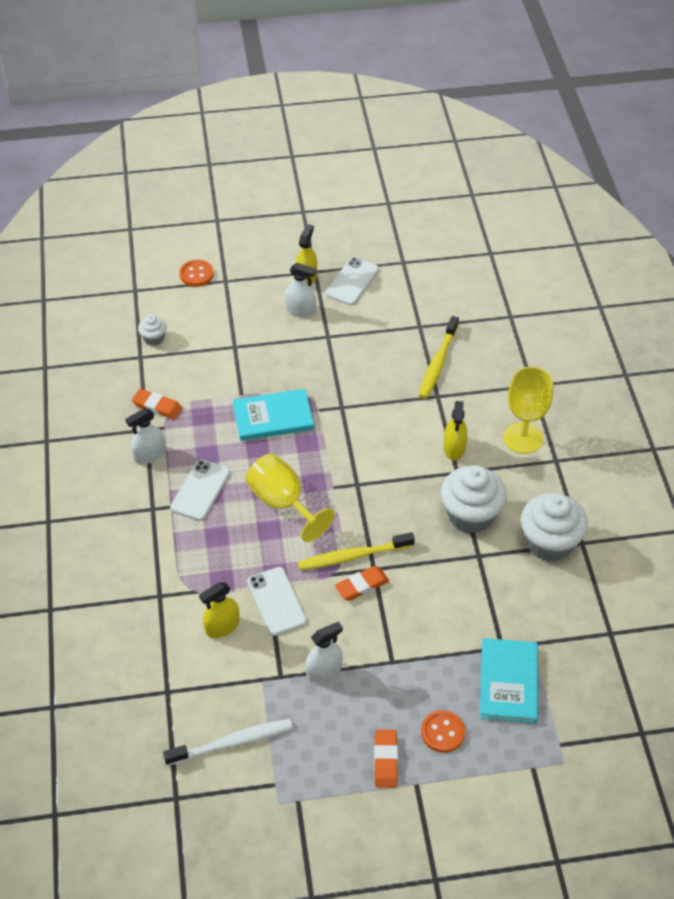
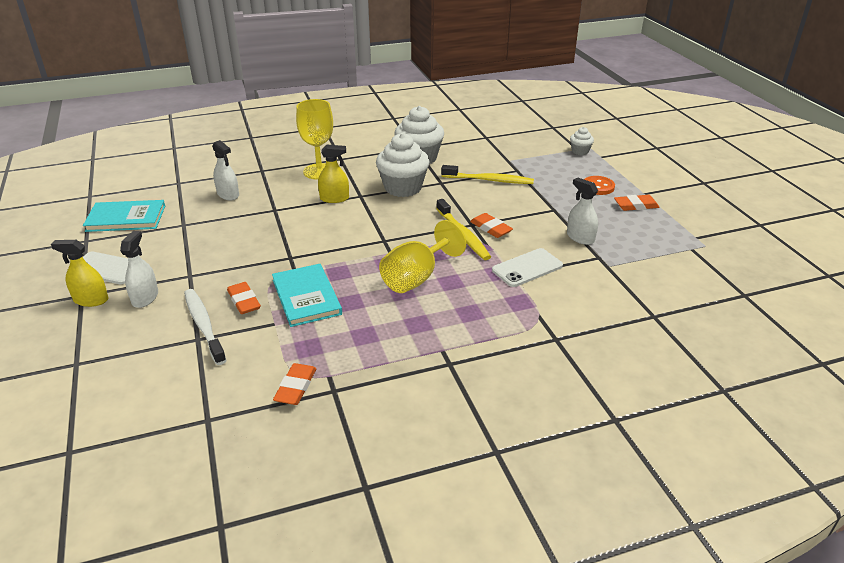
camera: 100 degrees left, 15 degrees down
(149, 455) = (373, 380): white spray bottle -> white spray bottle (228, 195)
(154, 338) = (173, 412): white cupcake -> white cupcake (580, 151)
(196, 274) = (54, 392): orange button -> none
(200, 490) = (415, 332): white phone -> none
(222, 626) = (569, 294): yellow spray bottle -> none
(232, 742) = (674, 273): white toothbrush -> white toothbrush (204, 325)
(278, 374) = (244, 301): none -> orange eraser
(438, 363) = (233, 212): yellow toothbrush -> yellow toothbrush (489, 180)
(508, 682) = (543, 167): turquoise book -> turquoise book (126, 218)

